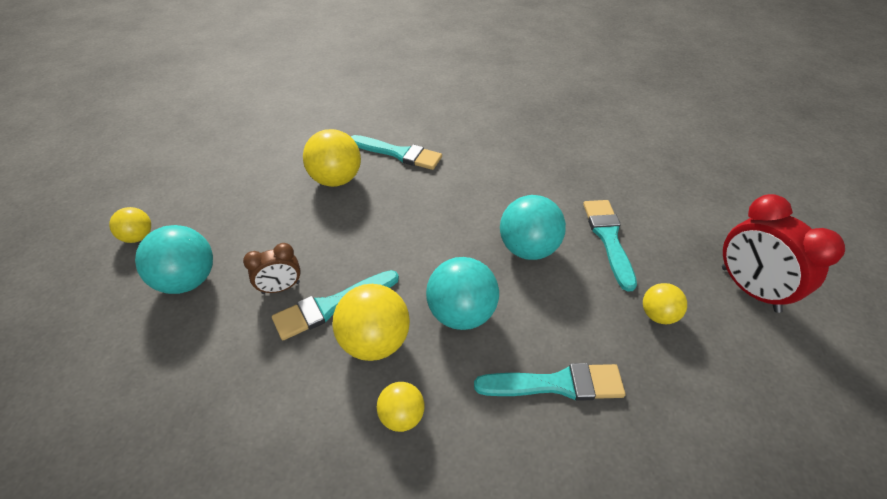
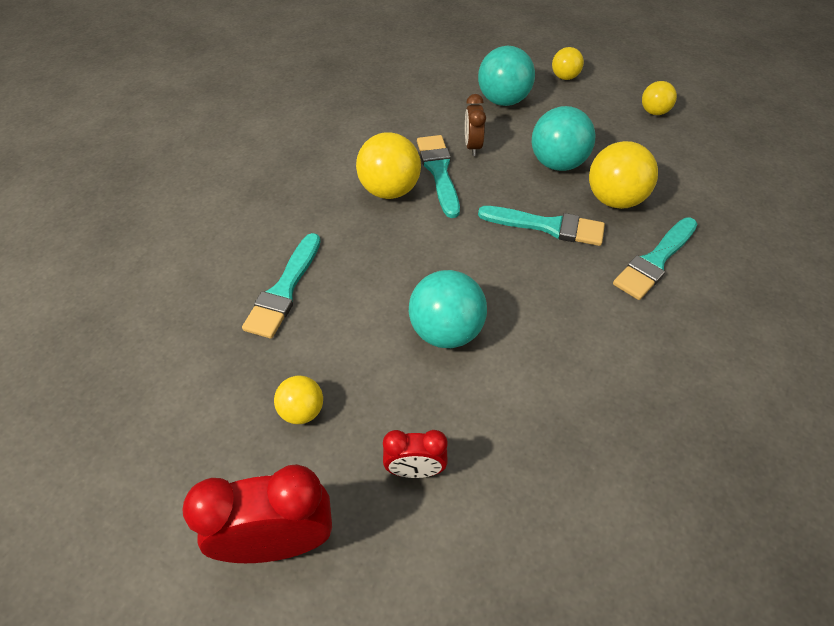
camera: 110 degrees right, 5 degrees up
(402, 416) = (317, 192): yellow ball -> yellow ball (654, 112)
(461, 313) = (389, 250): turquoise ball -> turquoise ball (557, 163)
(608, 238) = (428, 422): turquoise brush -> turquoise brush (547, 226)
(646, 236) = (415, 470): none -> red clock

